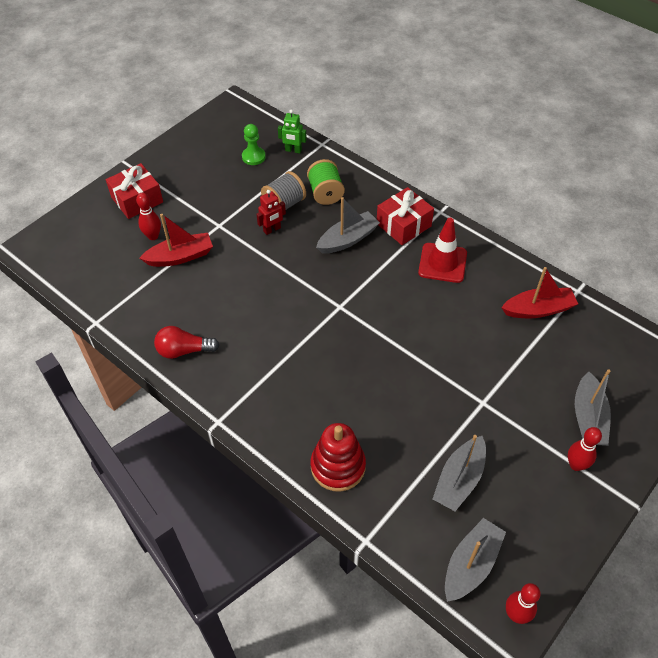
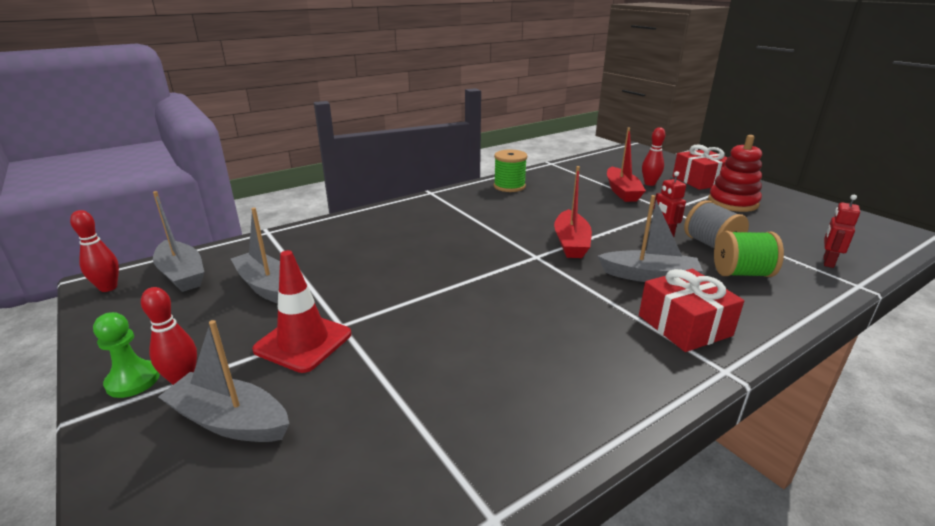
camera: 105 degrees right, 25 degrees down
(184, 350) = (509, 186): red light bulb -> green spool
(253, 157) = (798, 236): green pawn -> green pawn (133, 380)
(293, 150) = (828, 262): green robot -> red robot
(338, 466) = (346, 230): red stacking toy -> red stacking toy (732, 202)
(347, 239) = (649, 276): grey boat -> grey boat turned 60 degrees counterclockwise
(442, 263) = (598, 346): red traffic cone -> red traffic cone (303, 342)
(538, 309) = (467, 432): red boat -> red boat (571, 243)

